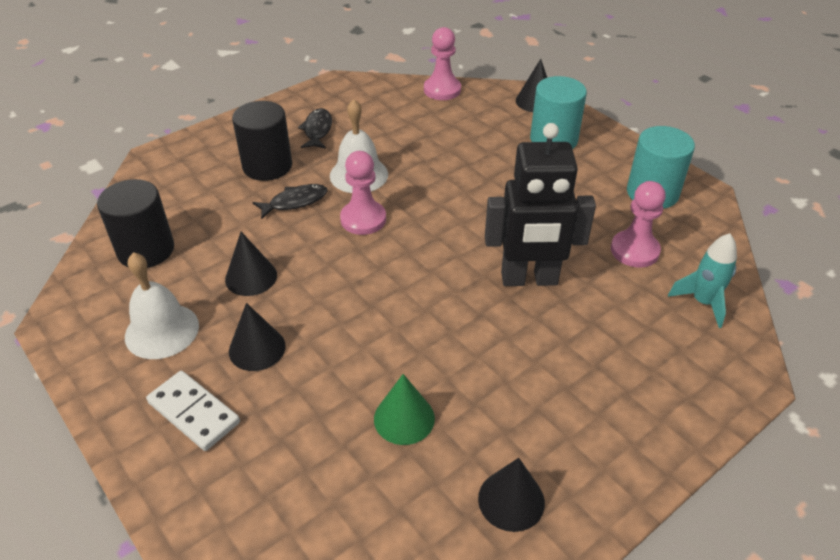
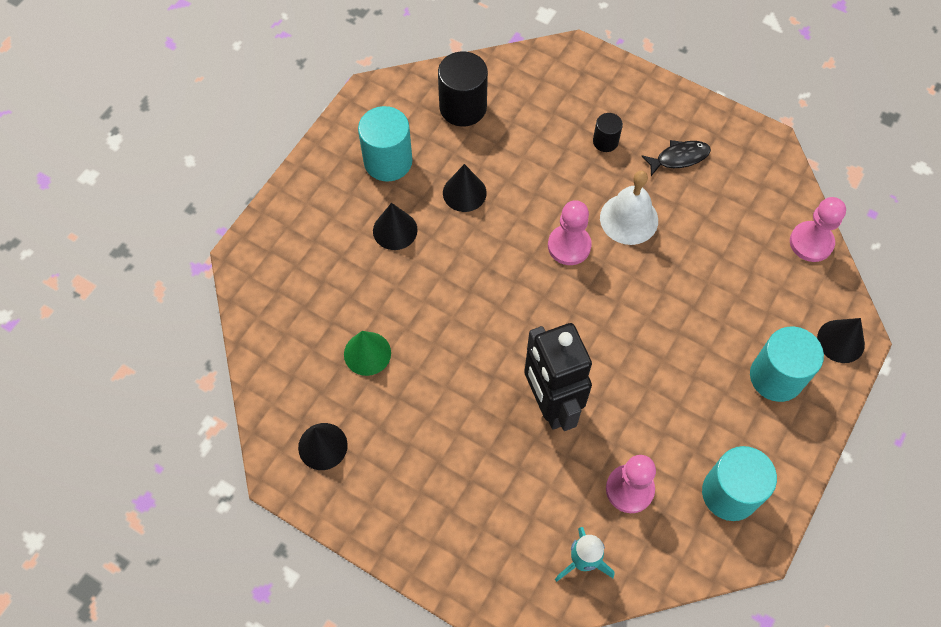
camera: 70 degrees right, 20 degrees up
(162, 330) = (388, 161): white bell -> turquoise cylinder
(194, 412) = (326, 218): white domino -> none
(267, 166) = (605, 141): black cylinder -> black cylinder, size x0.53
(295, 202) = (567, 184): black fish -> none

